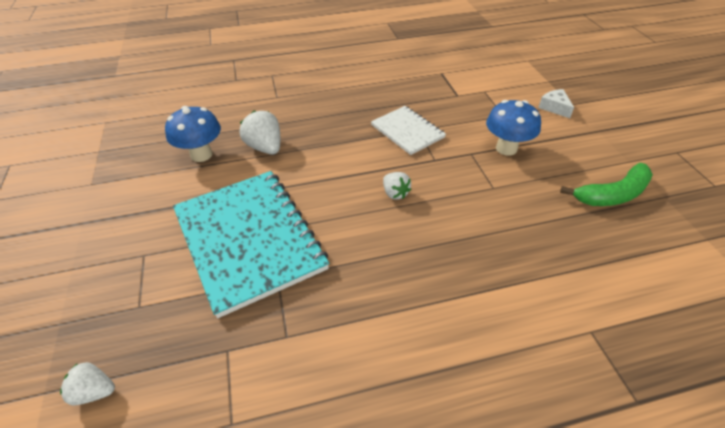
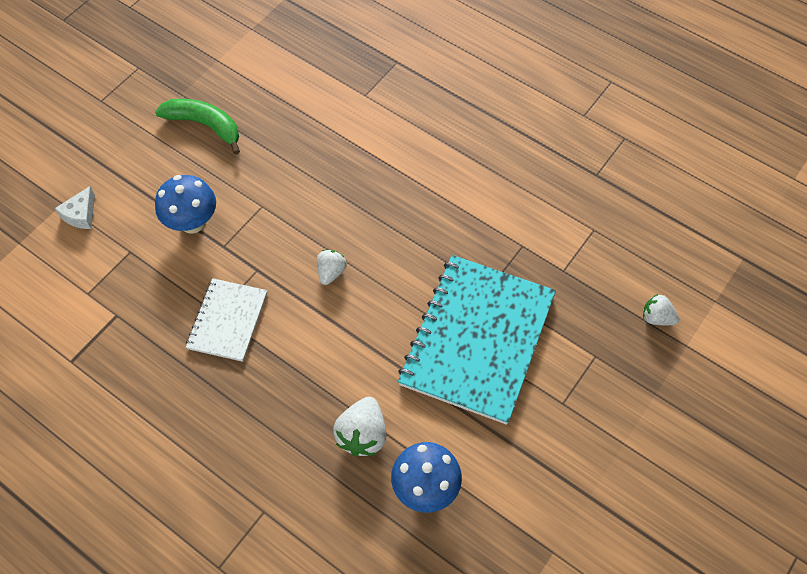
camera: 130 degrees left, 15 degrees up
(94, 391) = (656, 318): white strawberry -> white strawberry turned 150 degrees clockwise

